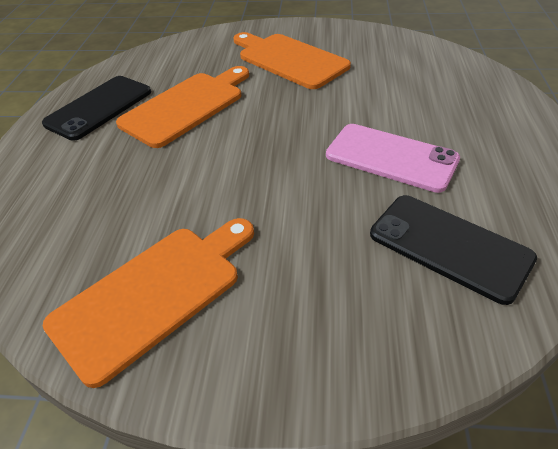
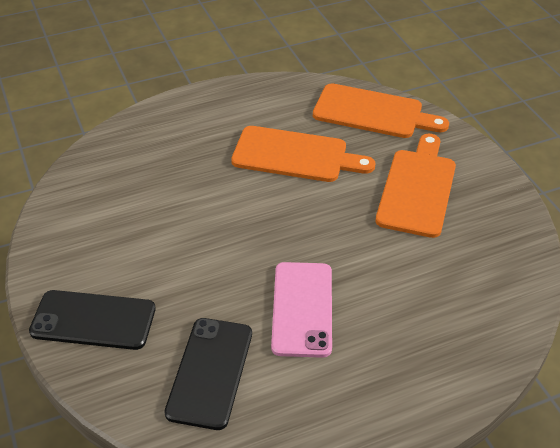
camera: 60 degrees right, 0 degrees up
(99, 107) = (262, 108): black phone -> black phone (93, 320)
(154, 294) = (94, 231): orange cutting board -> orange cutting board (373, 112)

